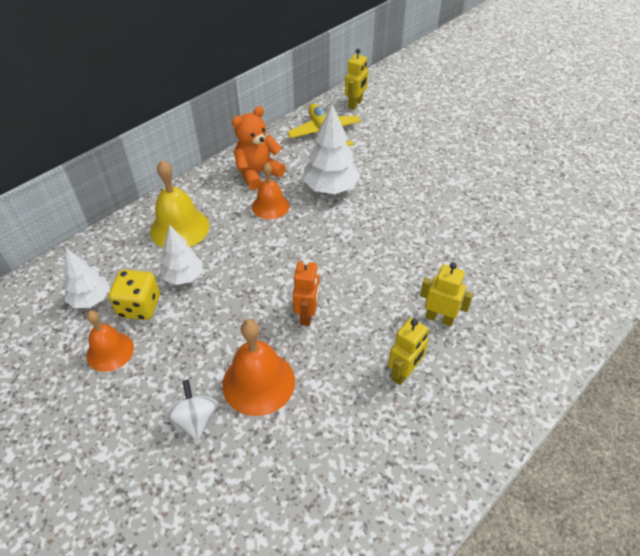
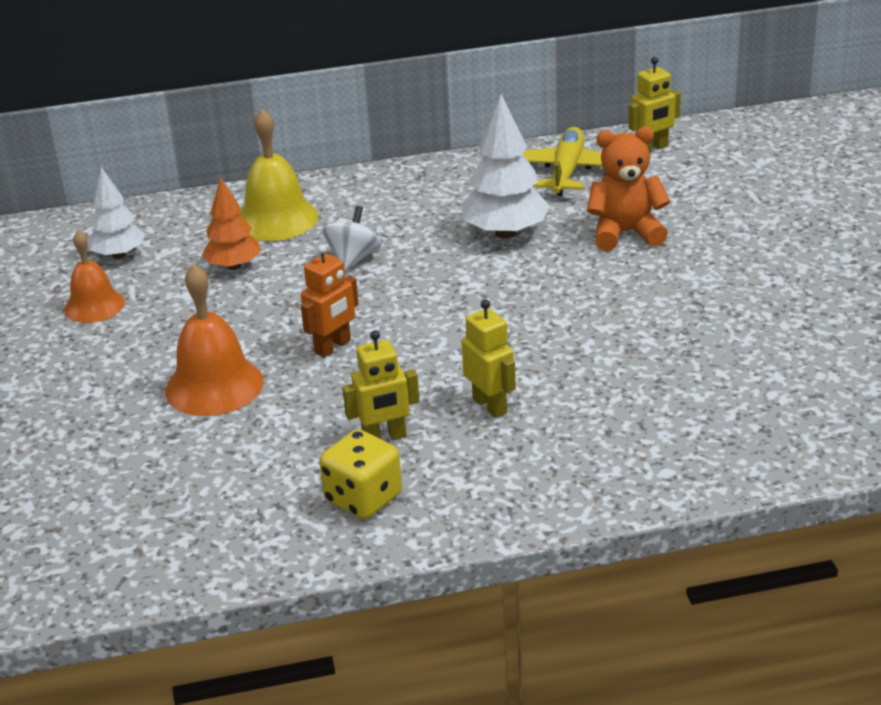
camera: 35 degrees right, 15 degrees down
(139, 307) = (160, 278): yellow dice -> yellow dice (363, 499)
(184, 277) = (234, 266): white tree -> orange tree
(195, 419) = (119, 391): white spinning top -> white spinning top (353, 259)
(258, 173) = (428, 191): orange teddy bear -> orange teddy bear (625, 233)
(270, 206) = (407, 229): orange bell -> none

